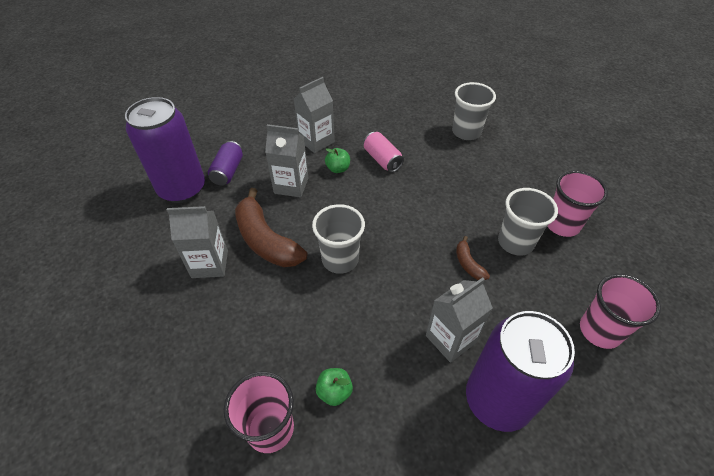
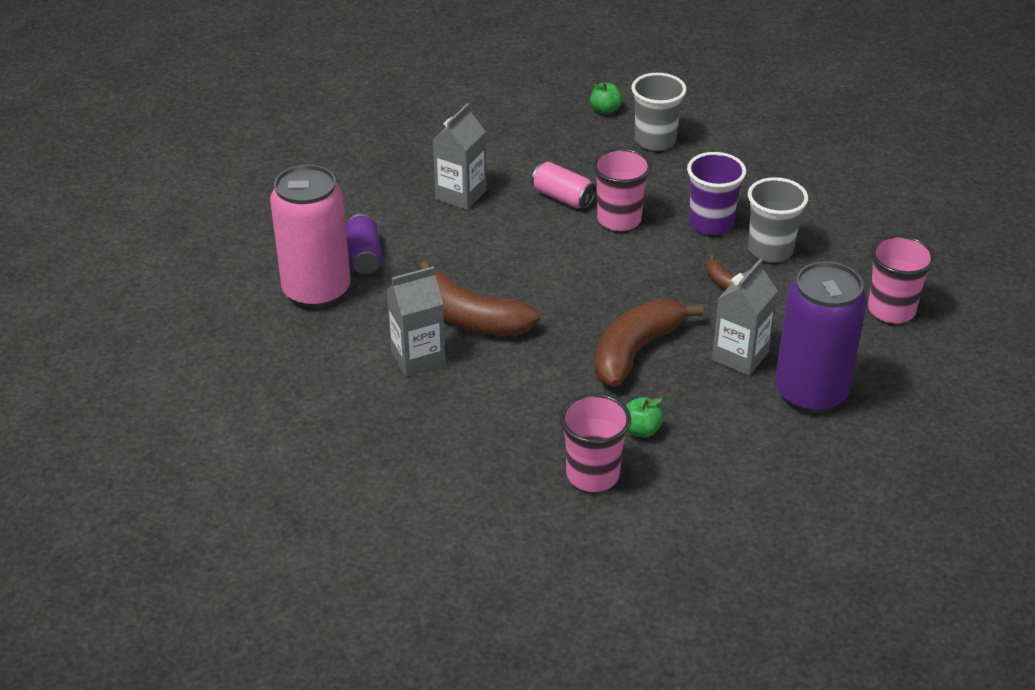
camera: 20 degrees left, 10 degrees down
(182, 189) = (316, 290): purple can -> pink can
(291, 185) = (462, 254): grey carton -> none
(338, 169) = (511, 221): green apple -> green apple (605, 110)
(340, 259) = (575, 316): grey cup -> none
(369, 307) = (635, 351): none -> brown banana
(478, 207) = (711, 224): none -> purple cup
(562, 224) = (815, 220): pink cup -> pink cup (619, 220)

